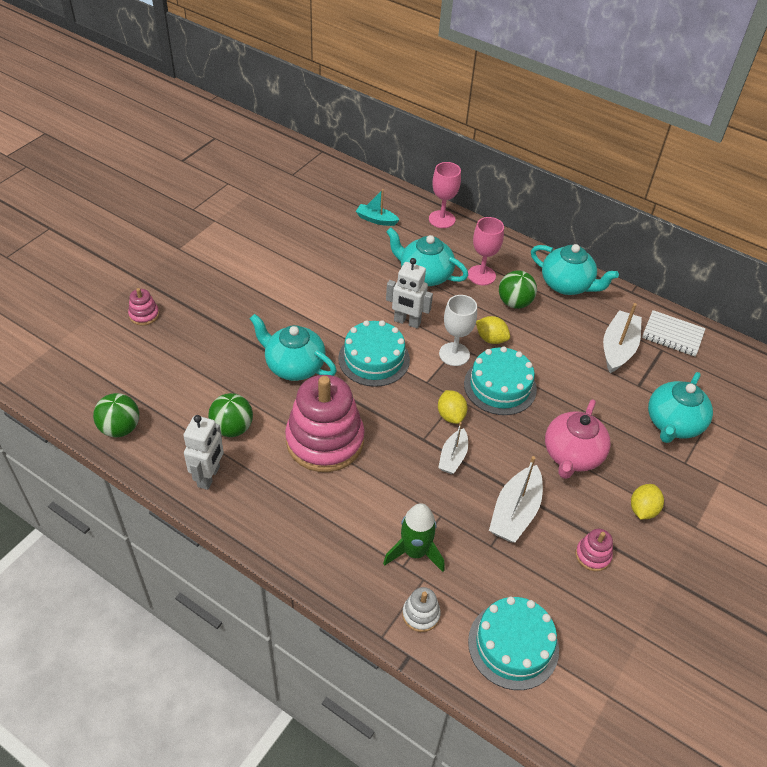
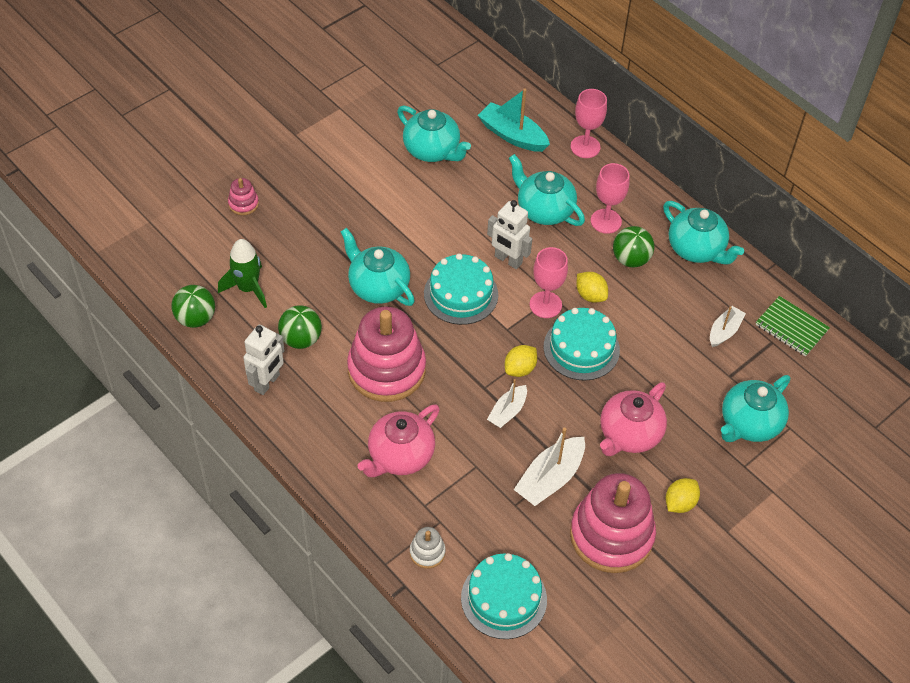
camera: 15 degrees right, 5 degrees up
(309, 242) = (432, 150): none -> turquoise teapot
(363, 521) = (400, 456): none -> pink teapot
(376, 220) = (512, 135): turquoise boat -> turquoise boat, size x1.61
(415, 552) = (440, 495): green rocket -> green rocket (248, 288)
(451, 415) = (520, 369): yellow lemon -> yellow lemon turned 45 degrees clockwise
(454, 354) = (545, 305): white goblet -> pink goblet
(592, 555) = (611, 535): pink stacking toy -> pink stacking toy, size x2.37
(618, 348) = (724, 331): white boat -> white boat, size x0.62
(672, 335) = (791, 328): white notebook -> green notebook

